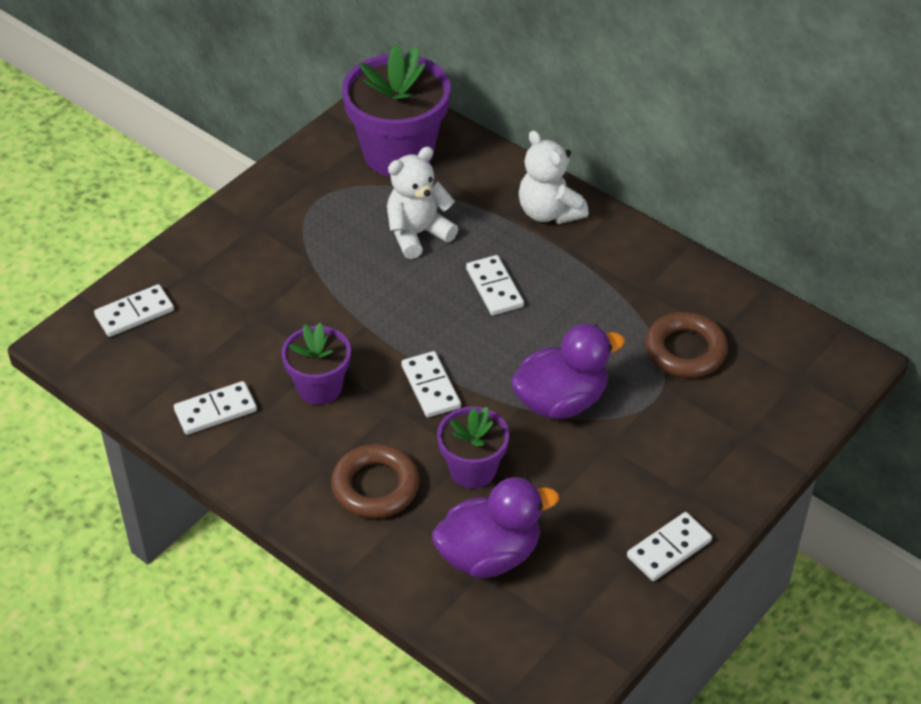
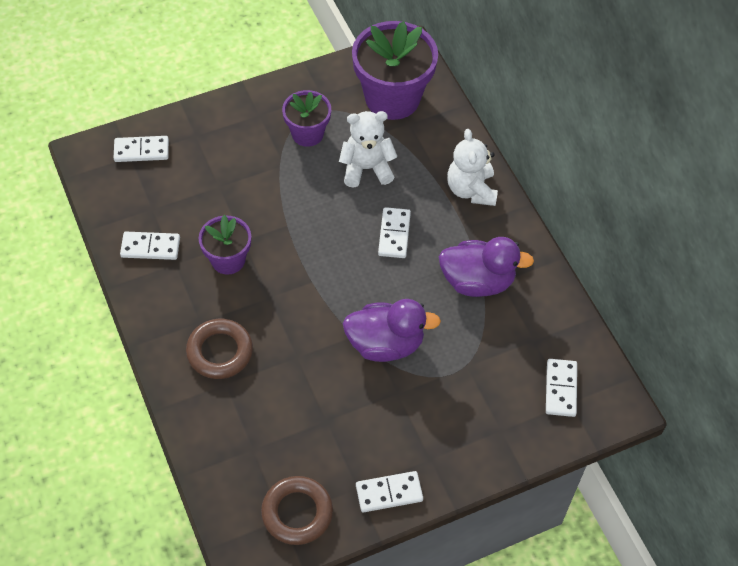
camera: 25 degrees right, 10 degrees up
(430, 387) = (302, 292): white domino -> white domino (560, 389)
(472, 469) = (292, 369): purple flower pot -> purple flower pot (307, 134)
(489, 555) = (264, 438): purple duck -> purple duck (477, 281)
(685, 350) = (500, 344): brown ring -> brown ring (297, 513)

